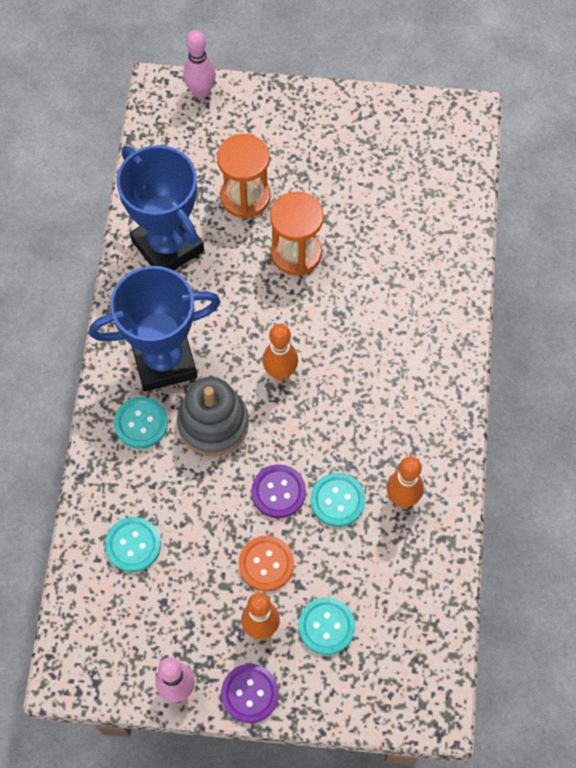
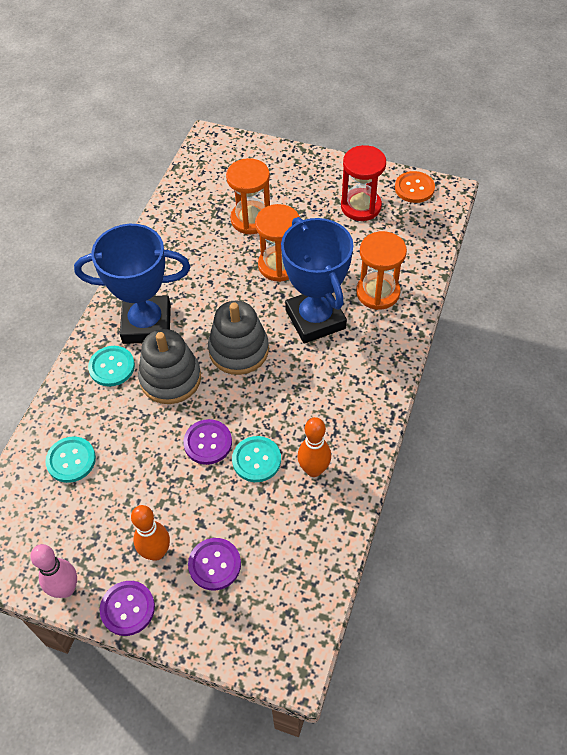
camera: 15 degrees right, 10 degrees down
(168, 246) = (178, 243): blue trophy -> blue trophy (315, 319)
(201, 92) = (239, 145): pink bowling pin -> none
(266, 564) = (178, 499): orange button -> orange button (414, 188)
(280, 372) = (239, 350): orange bowling pin -> grey stacking toy
(326, 626) = (214, 564): turquoise button -> purple button
(371, 154) = (361, 206): none -> red hourglass
(419, 267) = (378, 292): none -> orange hourglass

